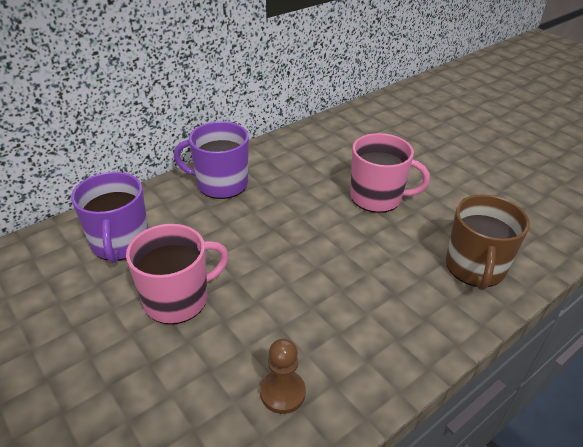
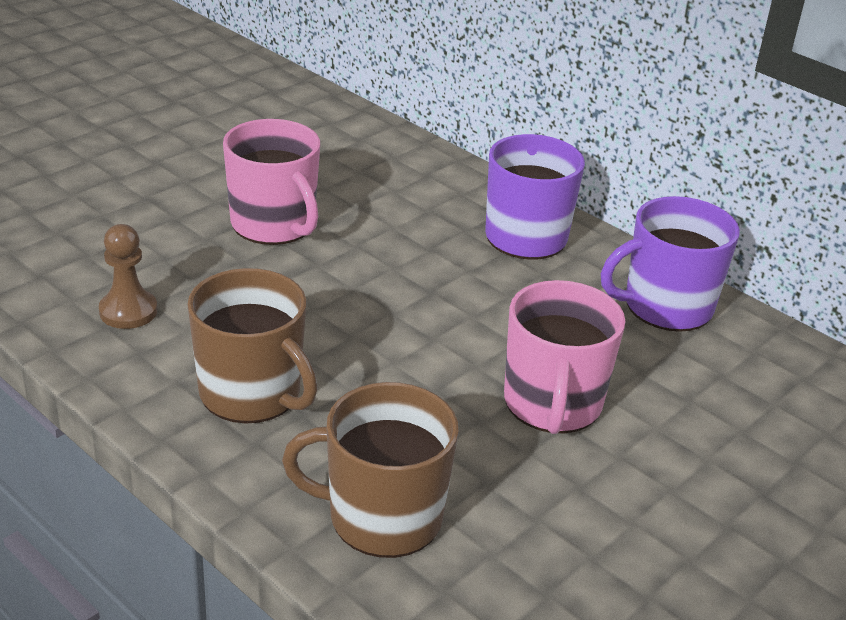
camera: 80 degrees right, 5 degrees down
(120, 243) = (368, 172): purple mug -> purple mug (666, 306)
(378, 318) = (252, 393): none -> brown mug

